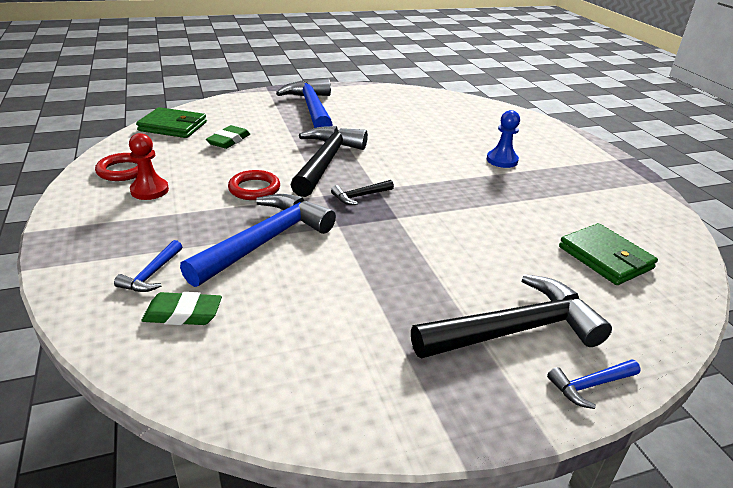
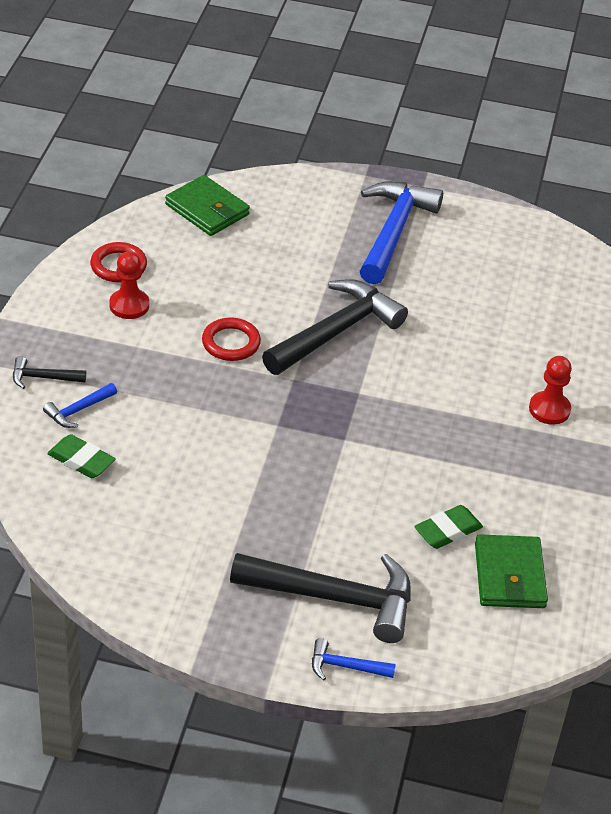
camera: 30 degrees right, 10 degrees up
(228, 140) = (253, 257): green eraser -> green eraser (448, 530)
(265, 241) = (195, 414): blue hammer -> none
(360, 196) = (331, 396): black hammer -> black hammer (43, 378)
(502, 160) = (549, 409): blue pawn -> red pawn

